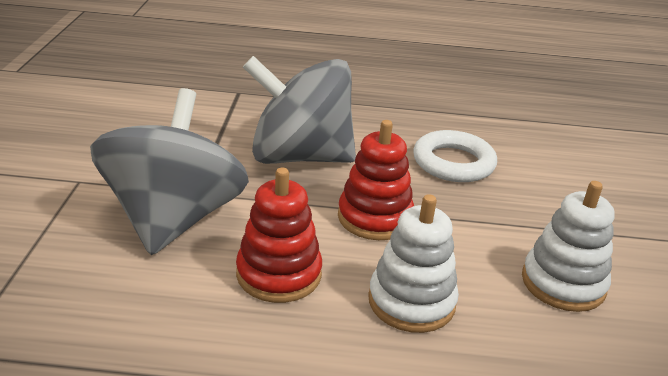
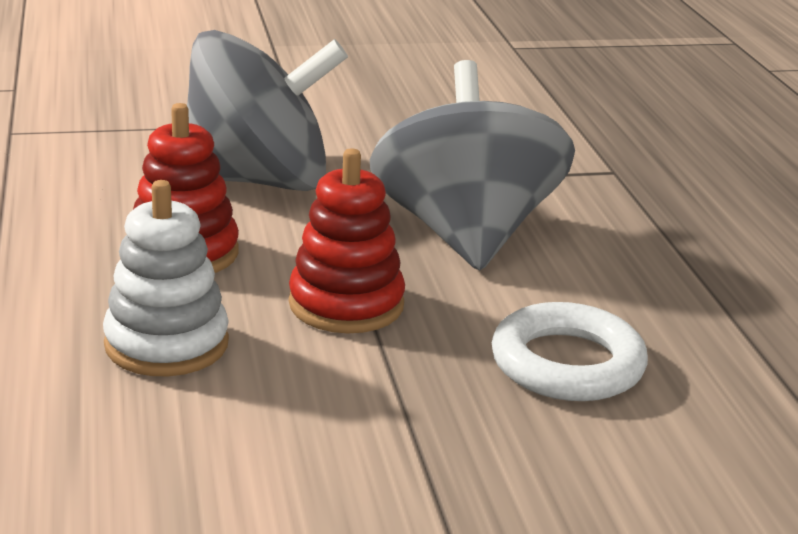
camera: 75 degrees right, 5 degrees down
(563, 283) = (267, 476): white stacking toy -> none

